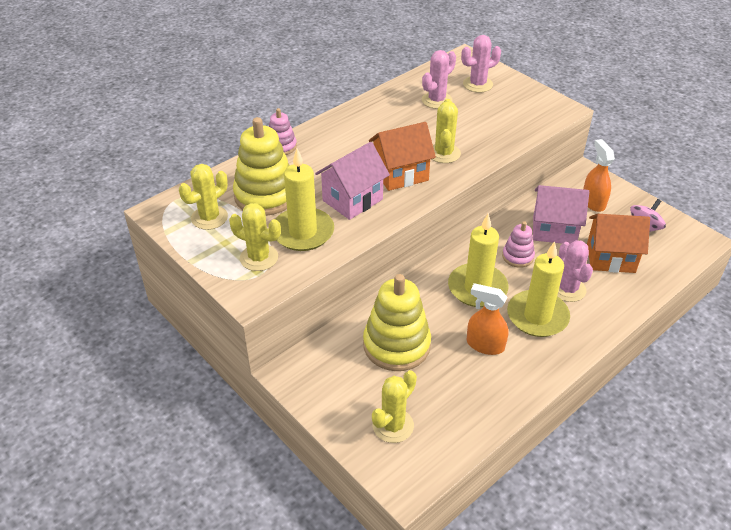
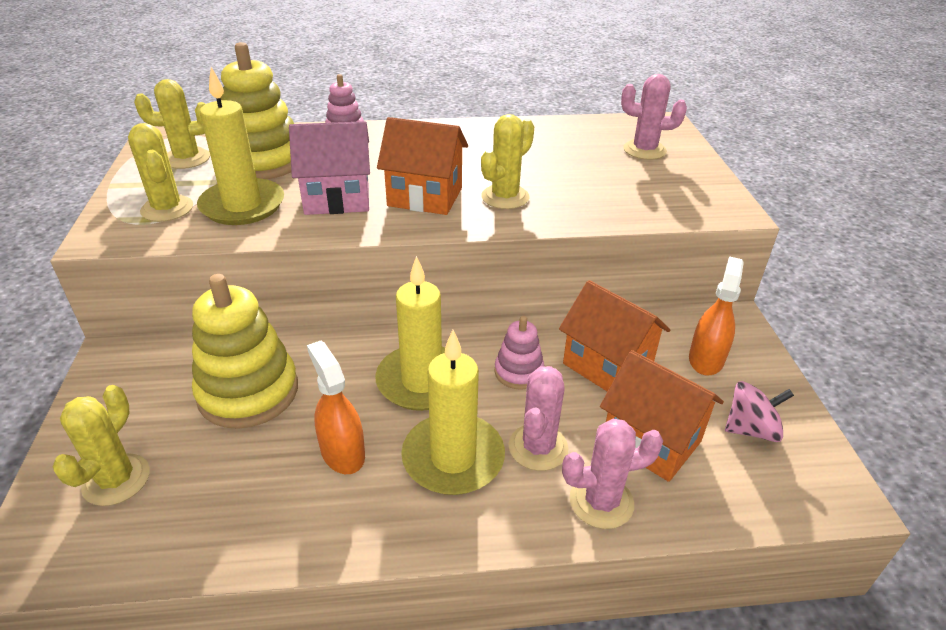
camera: 35 degrees right, 5 degrees down
(393, 425) = (116, 480): yellow cactus -> yellow cactus turned 60 degrees counterclockwise
(436, 100) = (571, 148): pink cactus -> pink cactus (601, 501)
(554, 230) = (607, 366): pink house -> orange house

